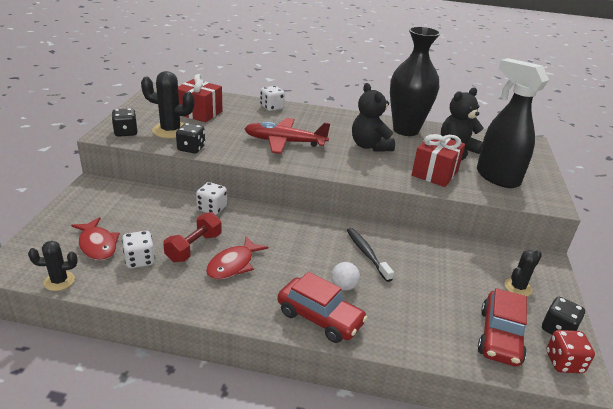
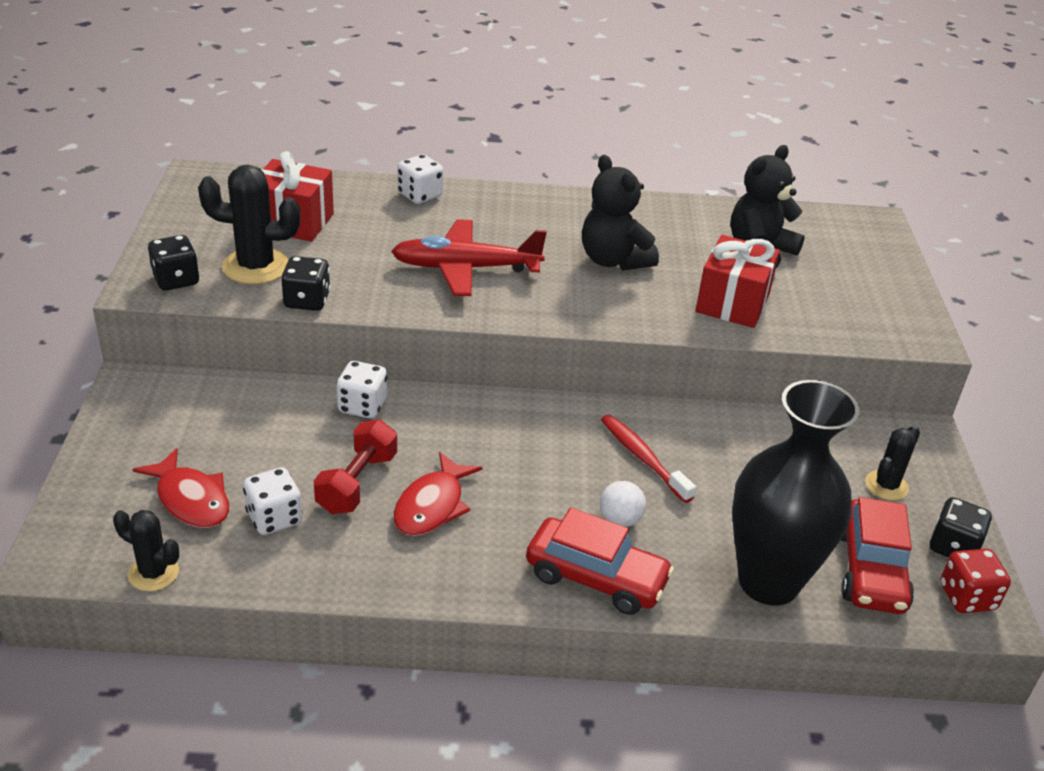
camera: 10 degrees left, 5 degrees up
(59, 281) = (153, 573): black cactus -> black cactus turned 45 degrees clockwise
(366, 253) = (642, 457): black toothbrush -> red toothbrush
(406, 130) = (666, 219): black vase -> black vase (768, 582)
(496, 177) = (833, 299): black spray bottle -> none

